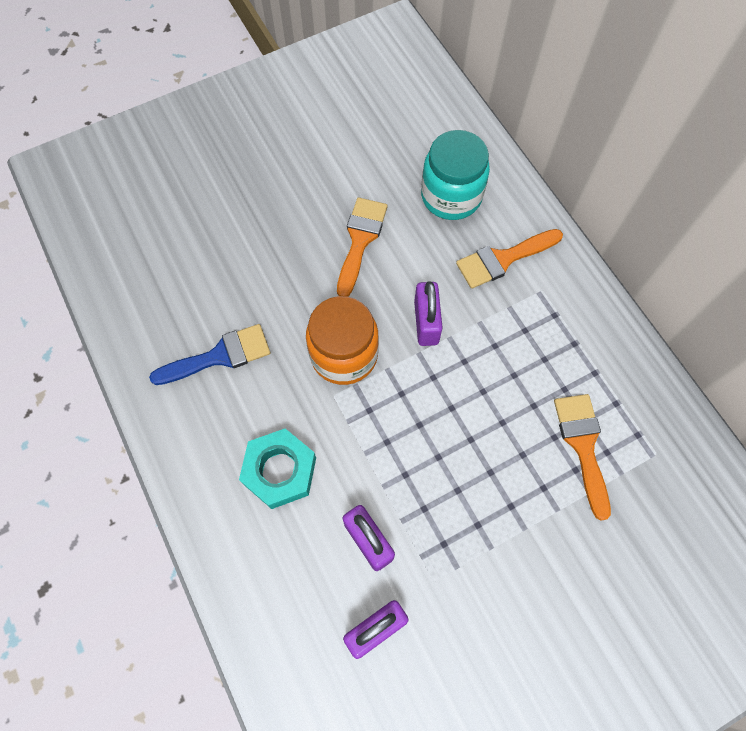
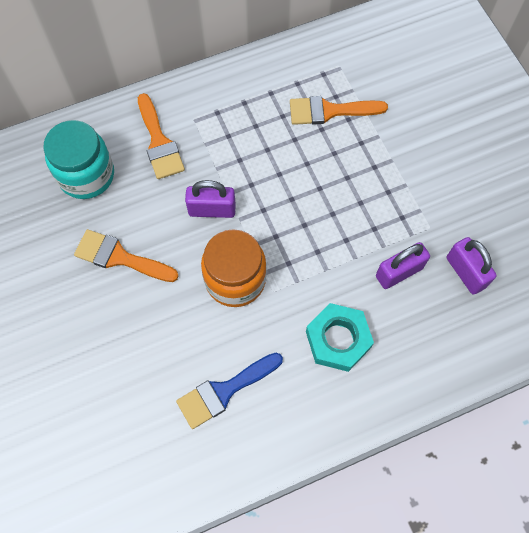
camera: 85 degrees left, 0 degrees up
(219, 356) = (224, 391): blue brush -> blue brush turned 105 degrees counterclockwise

